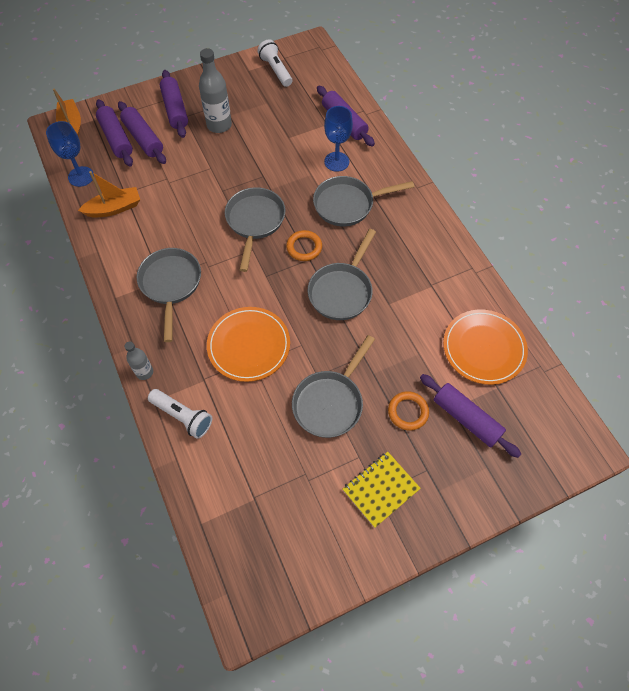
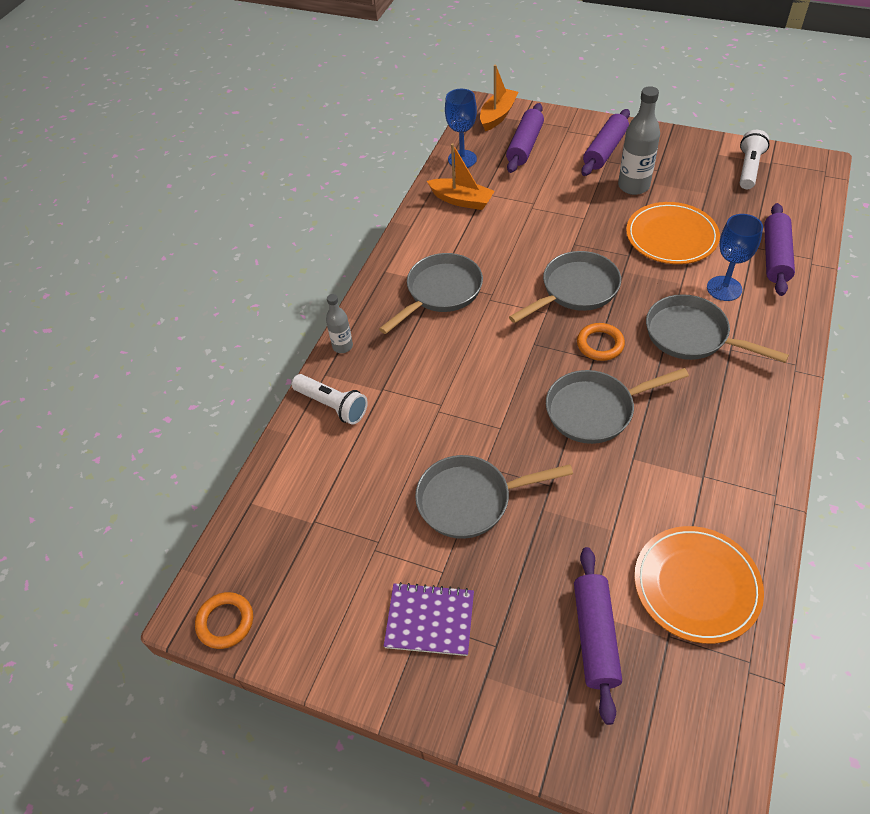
camera: 50 degrees right, 10 degrees down
(143, 138) = (549, 159): purple rolling pin -> none
(183, 416) = (332, 405): white flashlight -> white flashlight turned 45 degrees counterclockwise
(249, 345) = (451, 391): orange plate -> orange plate (671, 236)
(380, 489) = (430, 620): yellow notebook -> purple notebook
(408, 412) = (538, 575): orange ring -> orange ring (225, 622)

